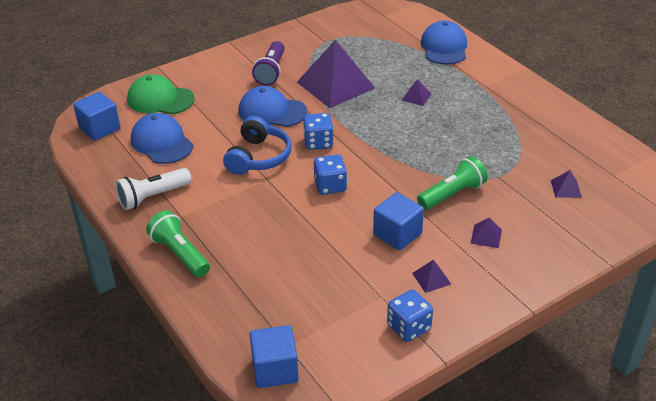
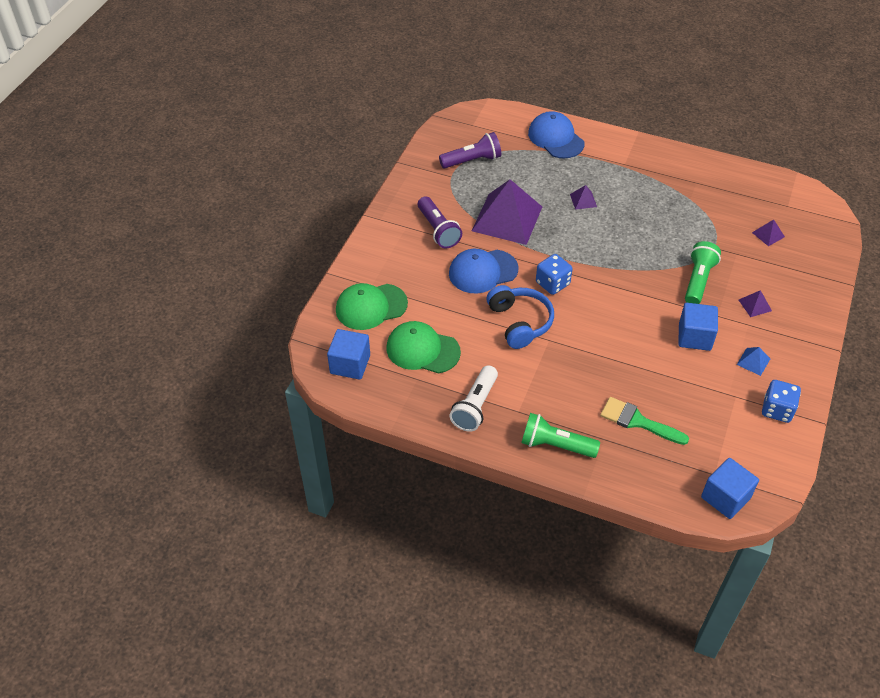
camera: 35 degrees left, 10 degrees up
(162, 142) = (422, 350): blue cap -> green cap
(268, 271) = (637, 421): none -> green brush
(330, 186) = (603, 320): blue dice -> none
(354, 37) = (472, 161): none -> purple flashlight
(431, 278) = (753, 361): purple pyramid -> blue pyramid

